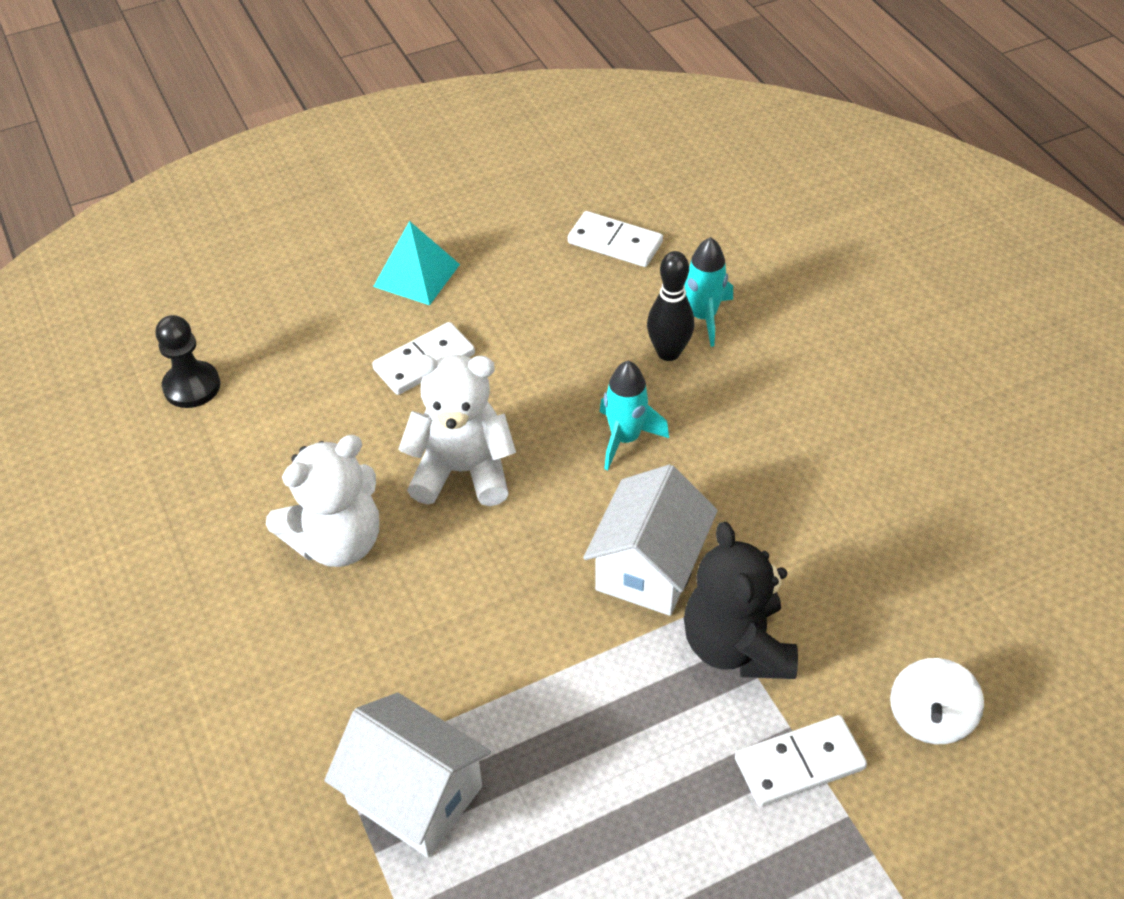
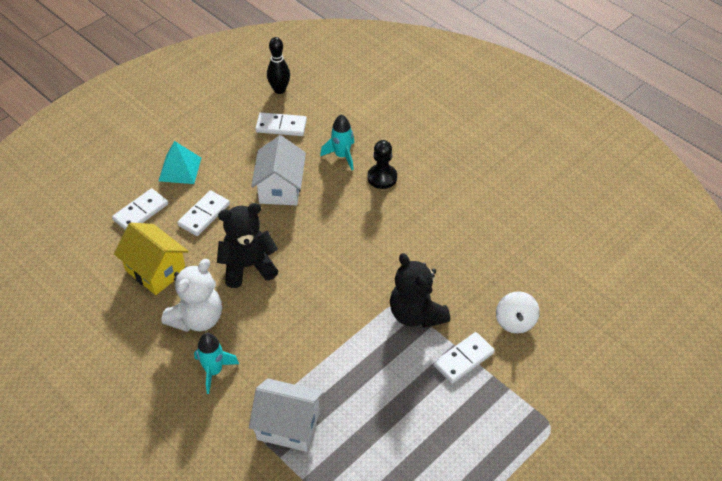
camera: 20 degrees left, 0 degrees up
(192, 386) = (80, 260): black pawn -> black pawn (382, 177)
(304, 437) = (155, 271): none -> yellow house
(323, 331) = (141, 212): none -> white domino
(462, 471) = (248, 266): white teddy bear -> black teddy bear
(625, 438) = (325, 228): turquoise rocket -> turquoise rocket (214, 371)
(649, 567) = (361, 289): white house -> white house (280, 188)
(668, 352) = (331, 179): black bowling pin -> black bowling pin (279, 90)

